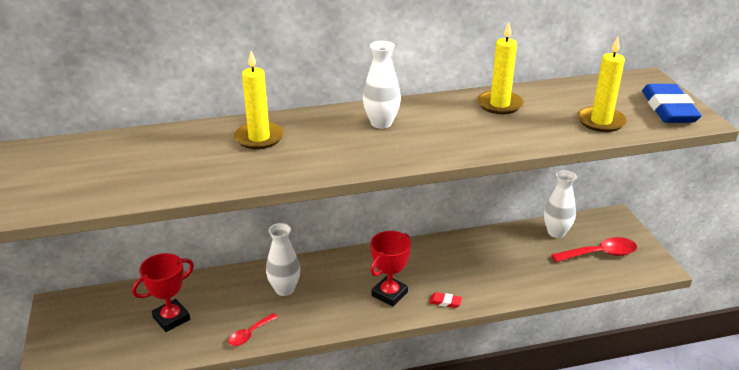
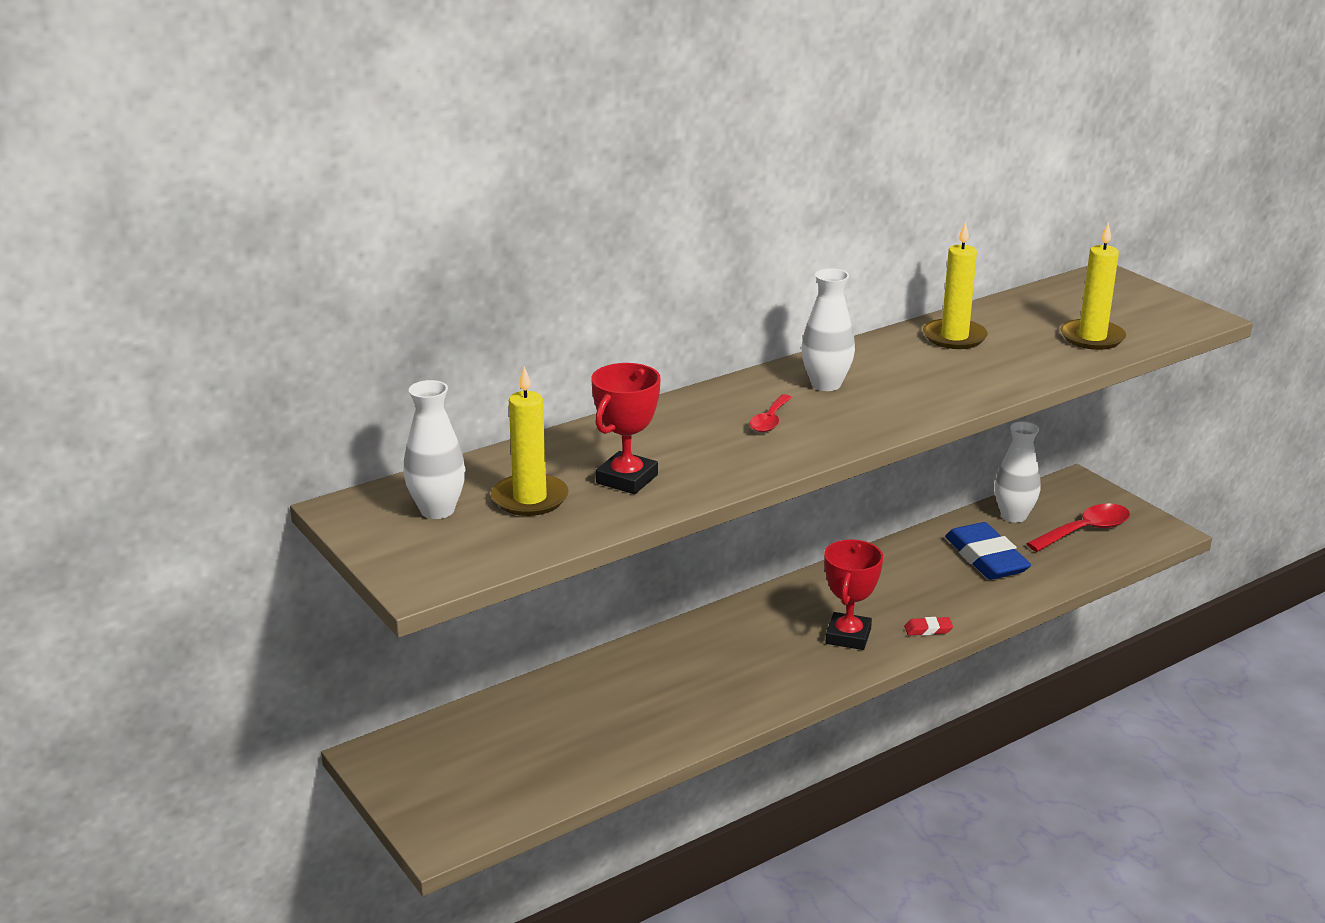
camera: 20 degrees left, 5 degrees down
(171, 318) = (566, 733): red trophy -> red trophy (627, 479)
(249, 334) = (695, 726): red spoon -> red spoon (770, 421)
(259, 138) = (683, 429): yellow candle -> yellow candle (530, 499)
(284, 289) = (699, 662): white vase -> white vase (437, 510)
(668, 109) = (1158, 310): blue eraser -> blue eraser (986, 558)

